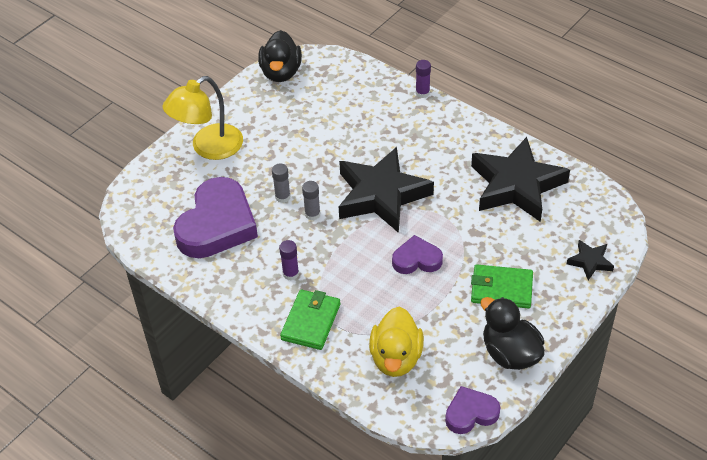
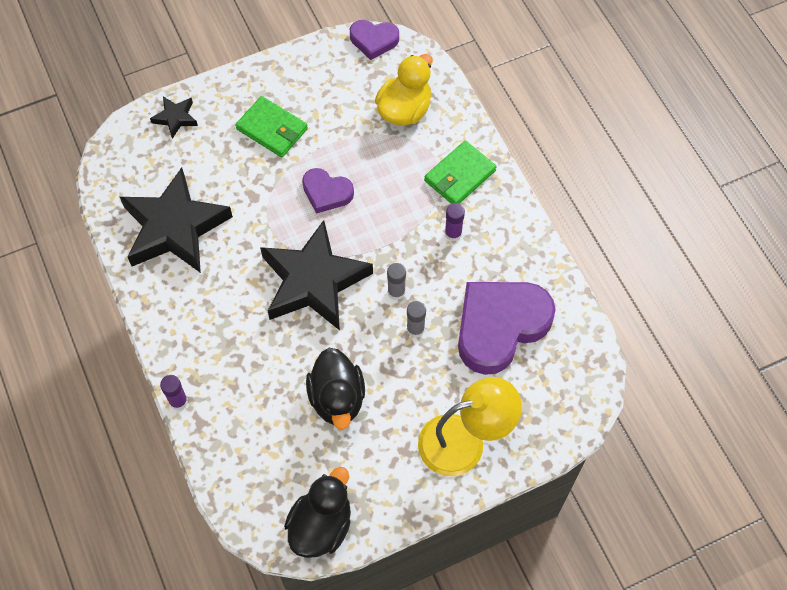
camera: 155 degrees left, 15 degrees up
(510, 353) = (308, 71): black duck -> black duck (337, 398)

